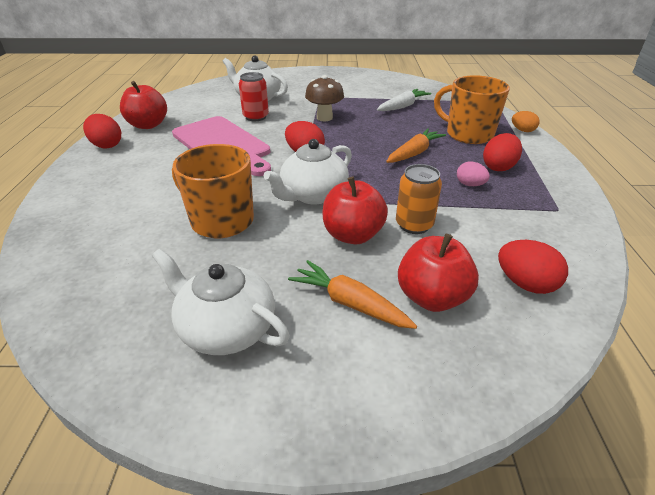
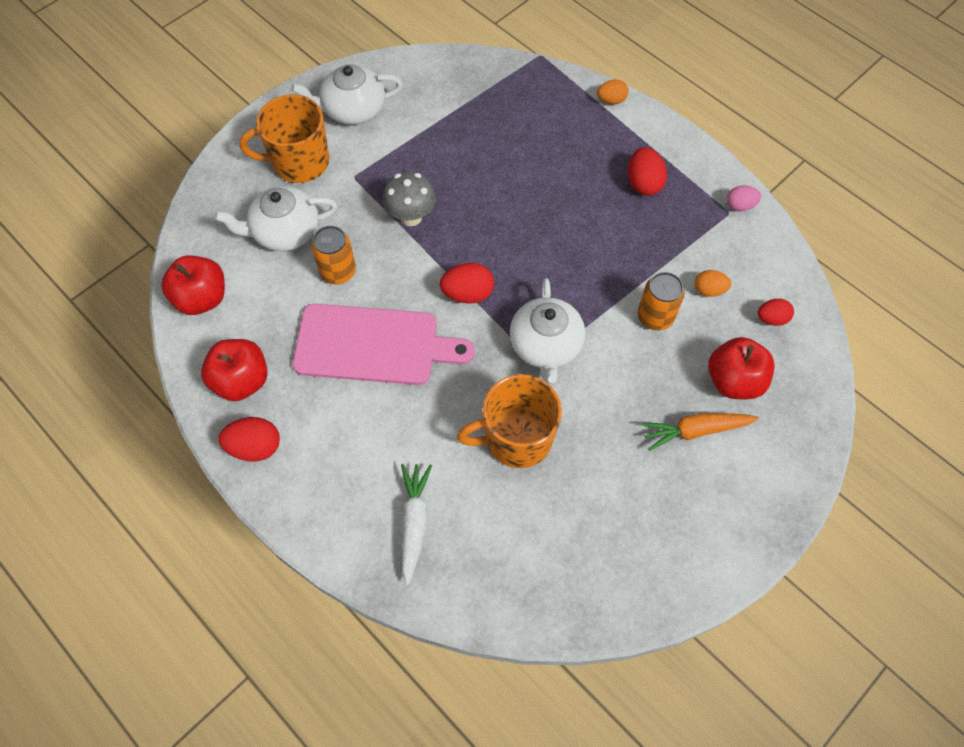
camera: 45 degrees left, 25 degrees up
(226, 328) = (651, 518): white teapot -> white teapot (352, 109)
(256, 117) = (338, 272): red can -> orange can
(324, 118) = (411, 217): brown mushroom -> grey mushroom
(352, 235) = (627, 366): red apple -> red apple (202, 298)
(402, 106) = (463, 133): white carrot -> white carrot (414, 523)
(414, 153) = (559, 215): orange carrot -> none
(468, 134) = (573, 144): orange mug -> orange mug (299, 162)
(470, 185) = (645, 229): pink egg -> pink egg (740, 206)
(482, 236) = (709, 290): none -> orange egg
(525, 284) = (771, 319): red egg -> red egg, size x0.66

